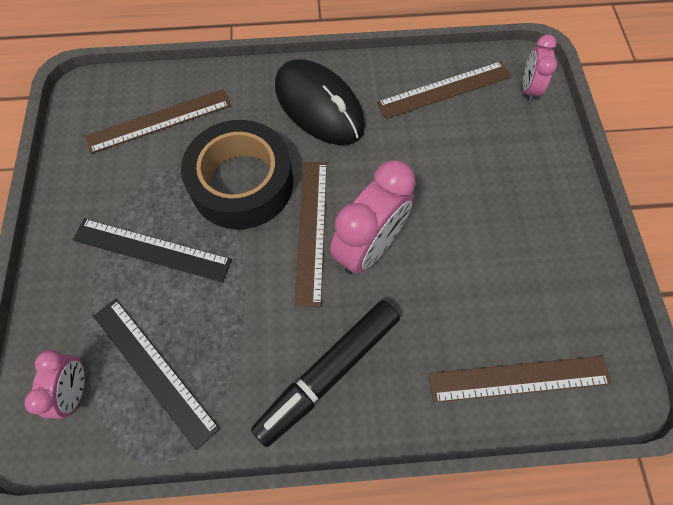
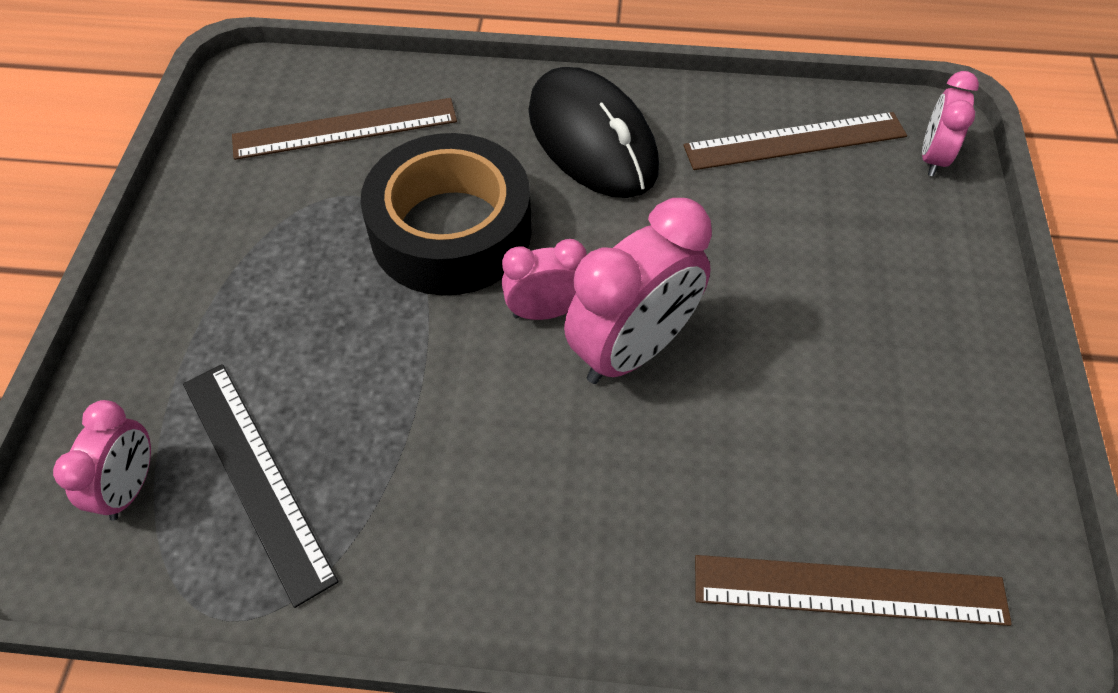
camera: 10 degrees right, 10 degrees down
(152, 250) = (293, 304): black ruler -> none
(311, 230) = (545, 312): brown ruler -> pink clock
(328, 372) = (530, 527): black marker -> none

